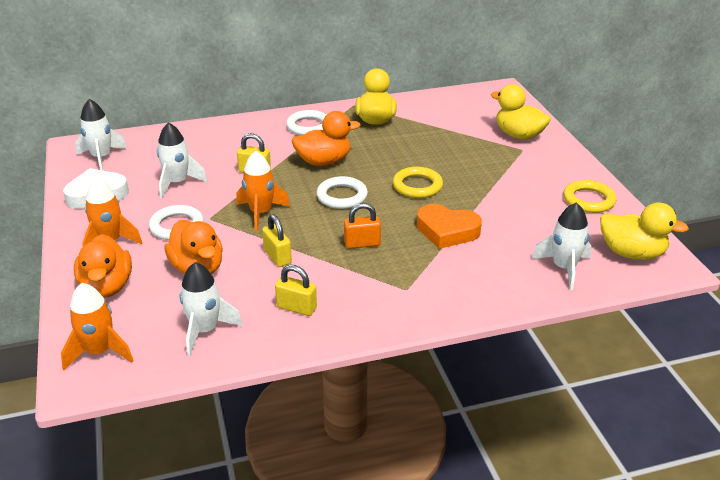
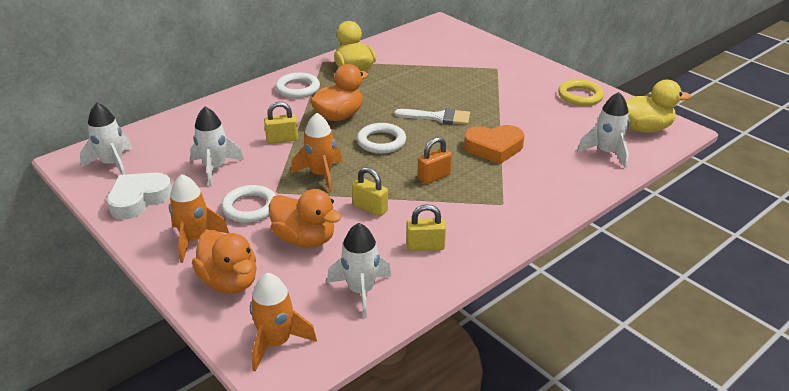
camera: 25 degrees left, 0 degrees up
(417, 186) = (438, 117): yellow ring -> white brush
(518, 135) = (484, 57): yellow duck -> none

